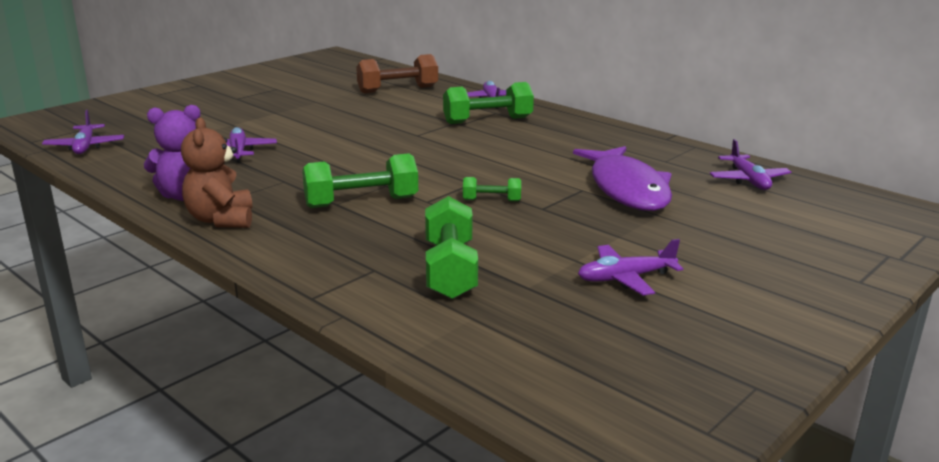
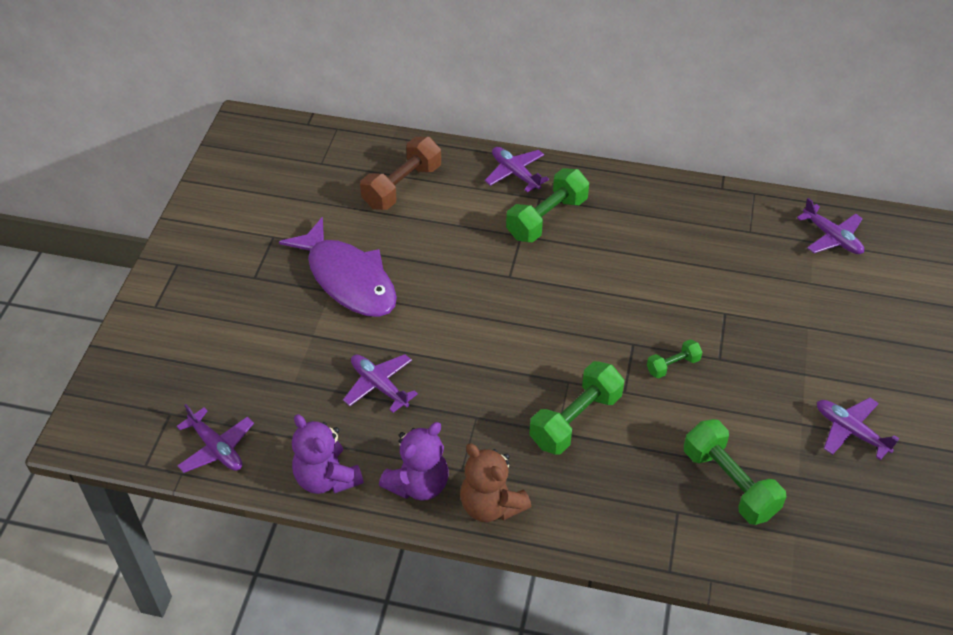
camera: 30 degrees left, 25 degrees up
(129, 176) = (326, 478): none -> purple teddy bear
(625, 278) = (850, 431): purple plane -> purple plane turned 90 degrees clockwise
(627, 189) = (757, 296): purple fish -> purple fish (348, 279)

